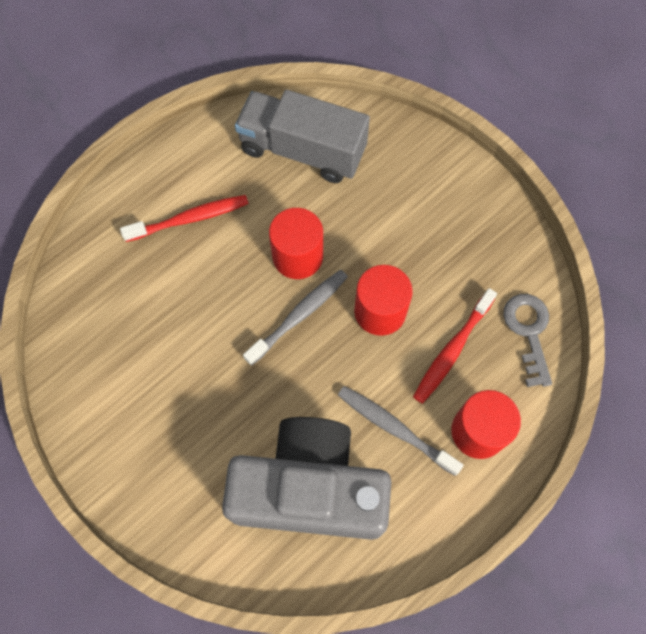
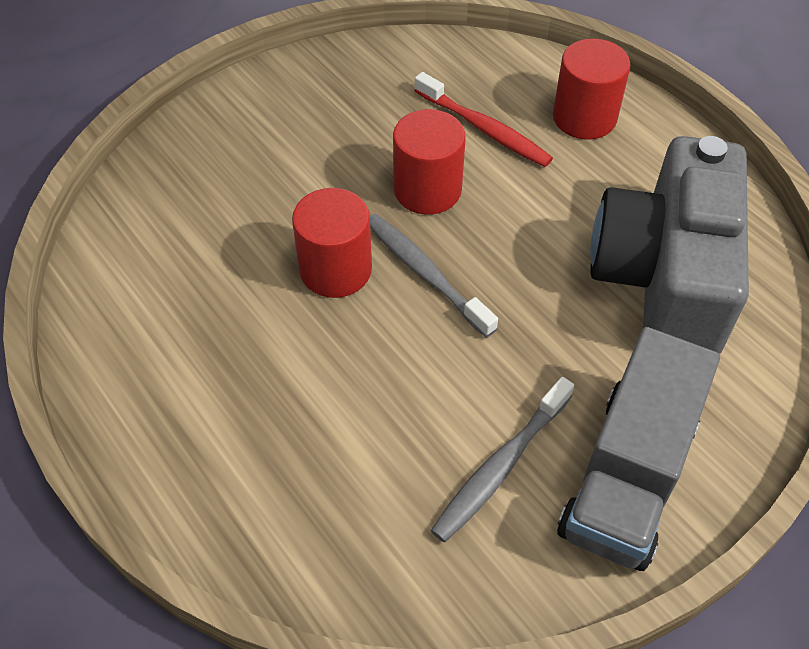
camera: 85 degrees left, 15 degrees down
(190, 219) = (248, 401): red toothbrush -> none
(302, 150) = (165, 254): grey truck -> grey truck (628, 475)
(395, 428) = (582, 189): grey toothbrush -> grey toothbrush (500, 466)
(528, 332) = (466, 64): grey key -> none

